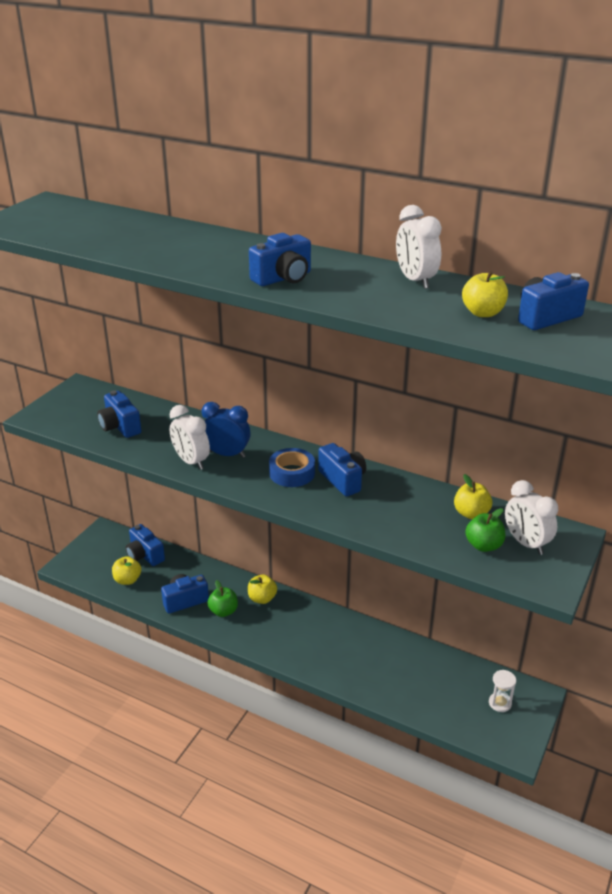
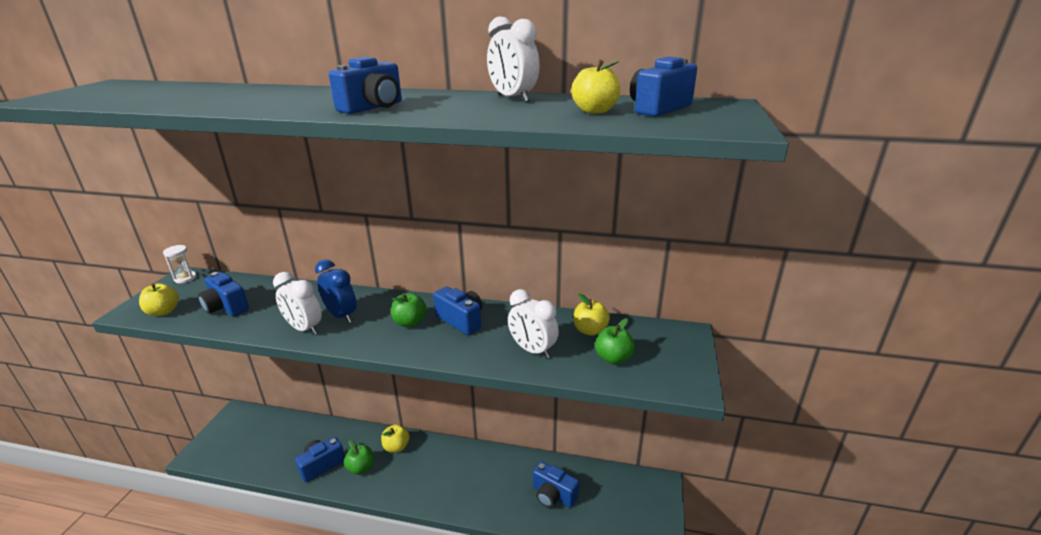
camera: 15 degrees left, 5 degrees down
(127, 580) = (261, 456): yellow apple -> yellow apple (163, 312)
(145, 555) = (278, 428): blue camera -> blue camera (553, 495)
(227, 454) = (341, 315): blue clock -> blue clock turned 45 degrees clockwise
(292, 473) = (410, 322): blue tape -> green apple
(500, 703) = (632, 500): white hourglass -> white hourglass (185, 278)
(526, 543) = (650, 348): white clock -> white clock (532, 350)

